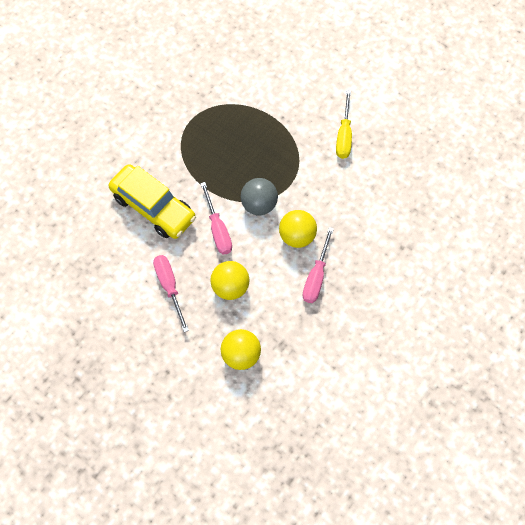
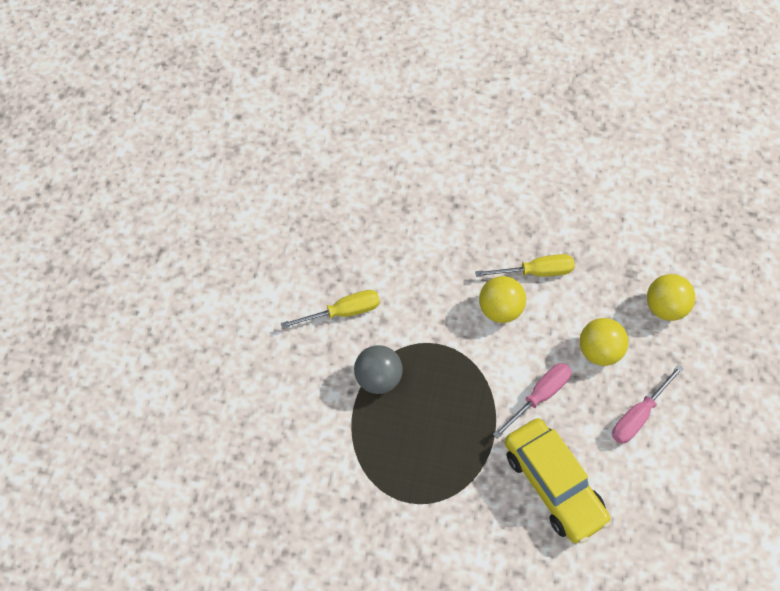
camera: 115 degrees left, 5 degrees down
(153, 207) = (553, 485): yellow car -> yellow car turned 135 degrees clockwise
(259, 204) = (483, 366): grey ball -> grey ball (378, 378)
(316, 276) = (535, 272): pink screwdriver -> yellow screwdriver

